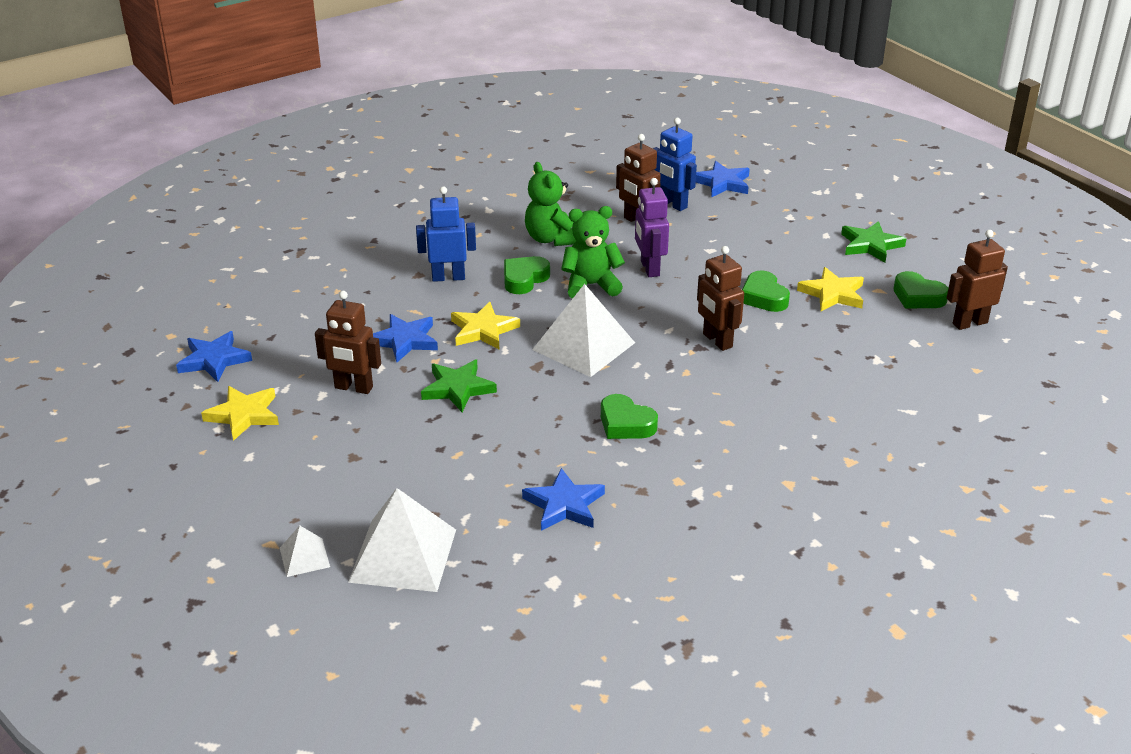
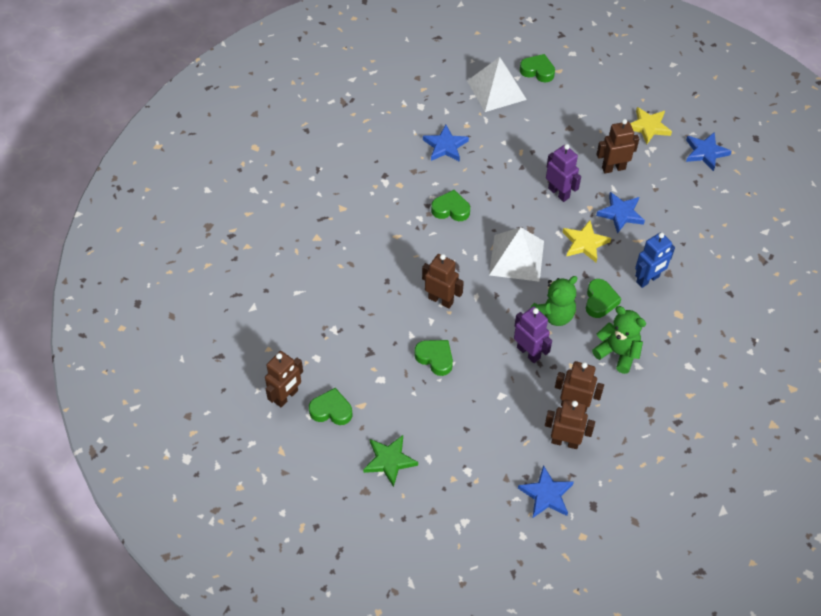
camera: 150 degrees right, 20 degrees up
(304, 557) = (537, 71): white pyramid -> green heart
(458, 388) = (559, 193): green star -> purple robot
(672, 204) = (565, 442): blue robot -> brown robot
(833, 294) = (391, 385): yellow star -> none

